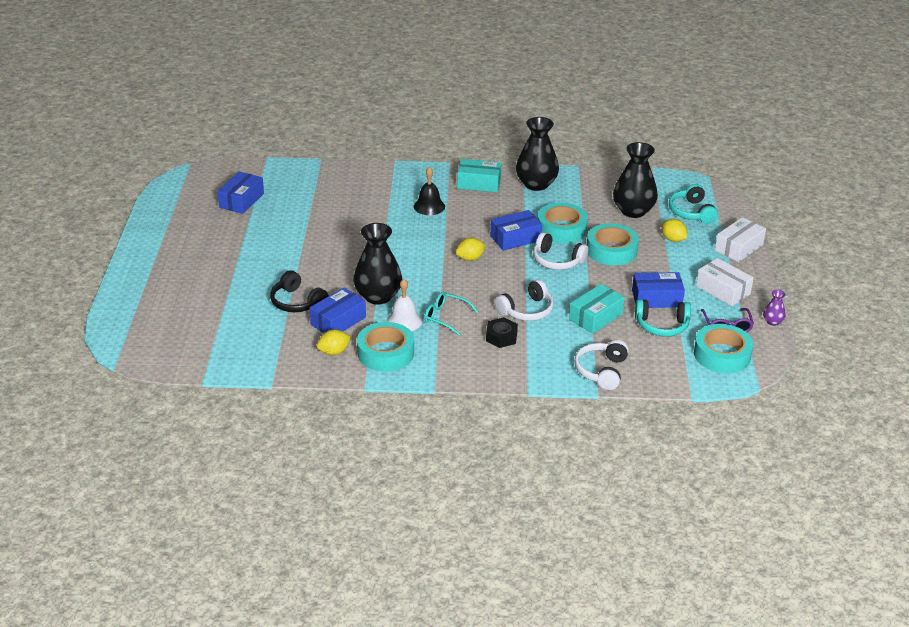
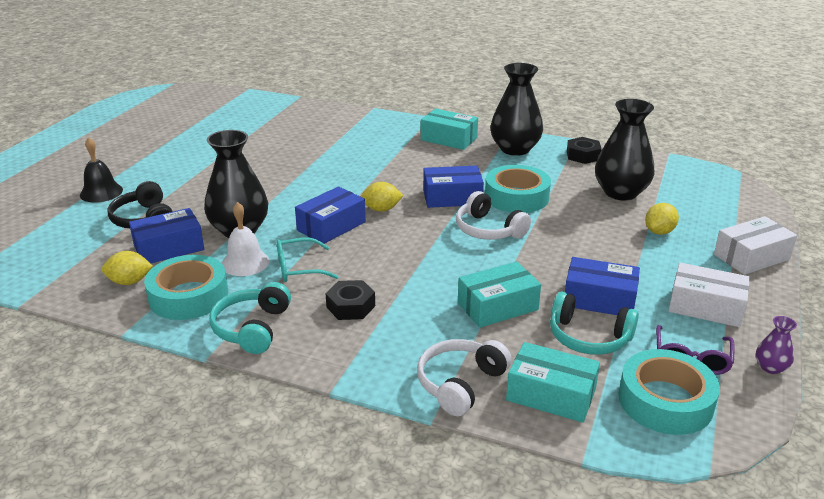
camera: 20 degrees right, 5 degrees down
(241, 200) = (187, 118): blue box -> blue box (331, 226)
(429, 206) = (376, 151): black bell -> black bell (101, 192)
(445, 317) = (298, 268): turquoise glasses -> turquoise glasses turned 60 degrees counterclockwise
(527, 310) = (408, 280): white headphones -> none
(590, 181) = (583, 155): none -> black nut
(611, 250) = (567, 230): turquoise tape -> none
(657, 365) = (551, 395): none -> turquoise box
(673, 239) = (659, 232): yellow lemon -> yellow lemon turned 60 degrees clockwise
(691, 212) = (699, 205): turquoise headphones -> turquoise headphones (252, 328)
(723, 290) = (705, 307): white box -> white box turned 45 degrees counterclockwise

